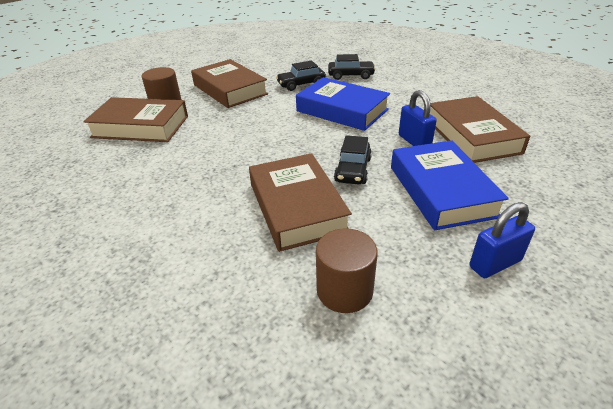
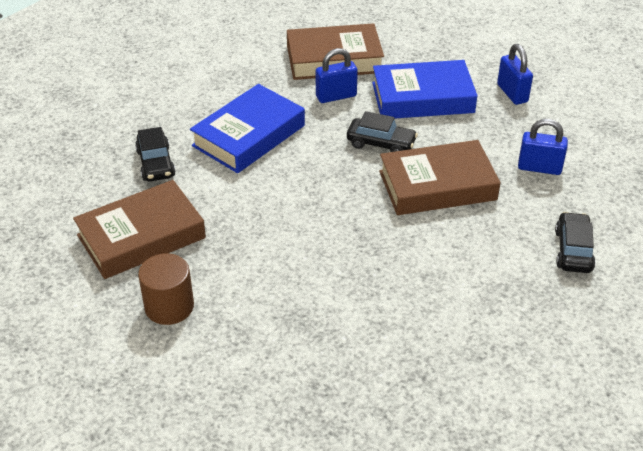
camera: 85 degrees left, 5 degrees up
(141, 126) = (233, 327): brown book -> none
(344, 290) = (539, 168): brown cylinder -> blue padlock
(351, 75) = (146, 116): black car -> black car (573, 250)

